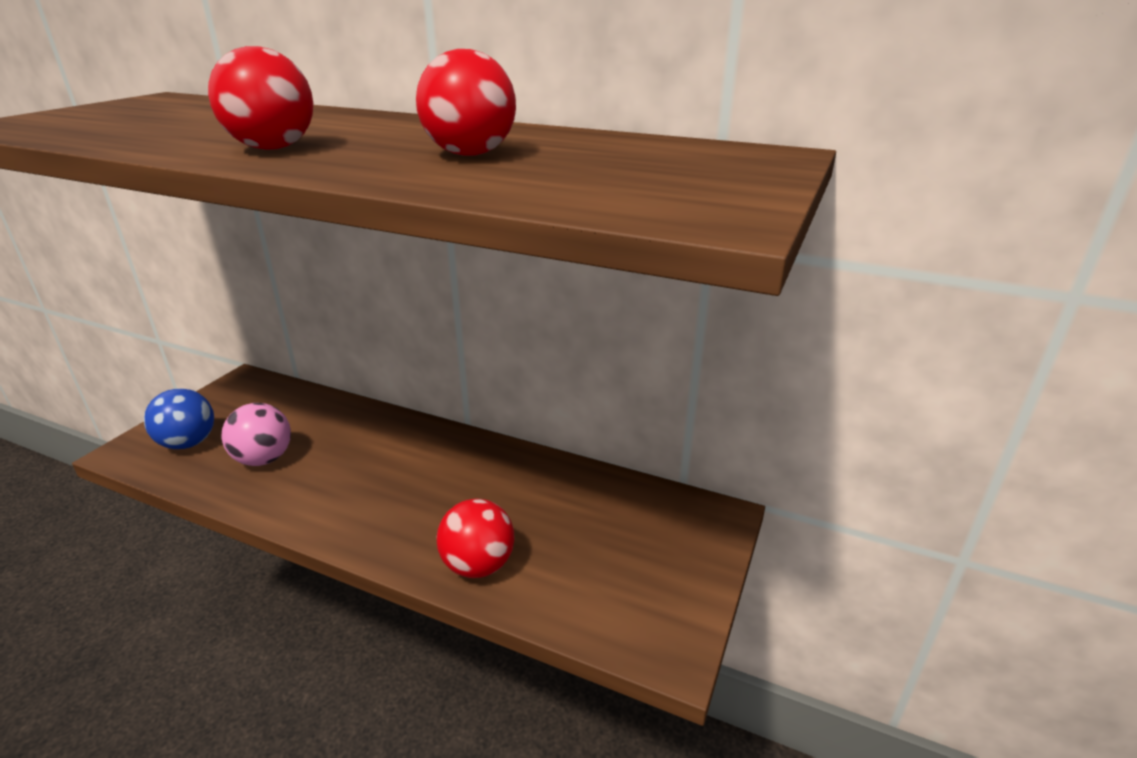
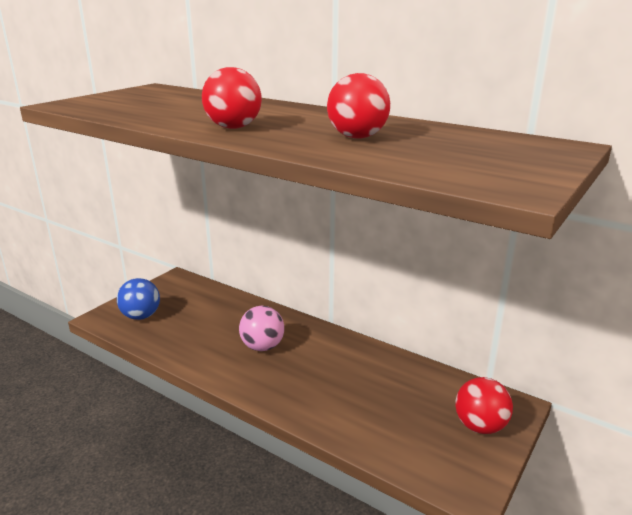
camera: 10 degrees right, 5 degrees down
(264, 459) = (190, 332): pink ball -> pink ball (262, 347)
(478, 565) = (334, 418): red ball -> red ball (480, 426)

